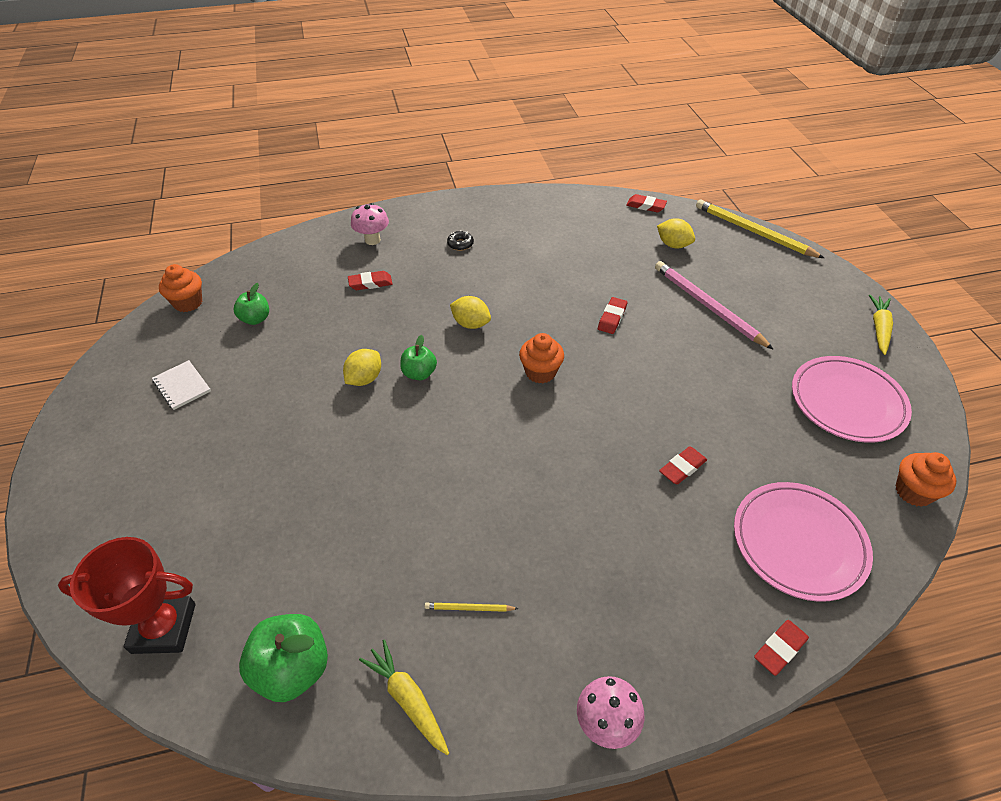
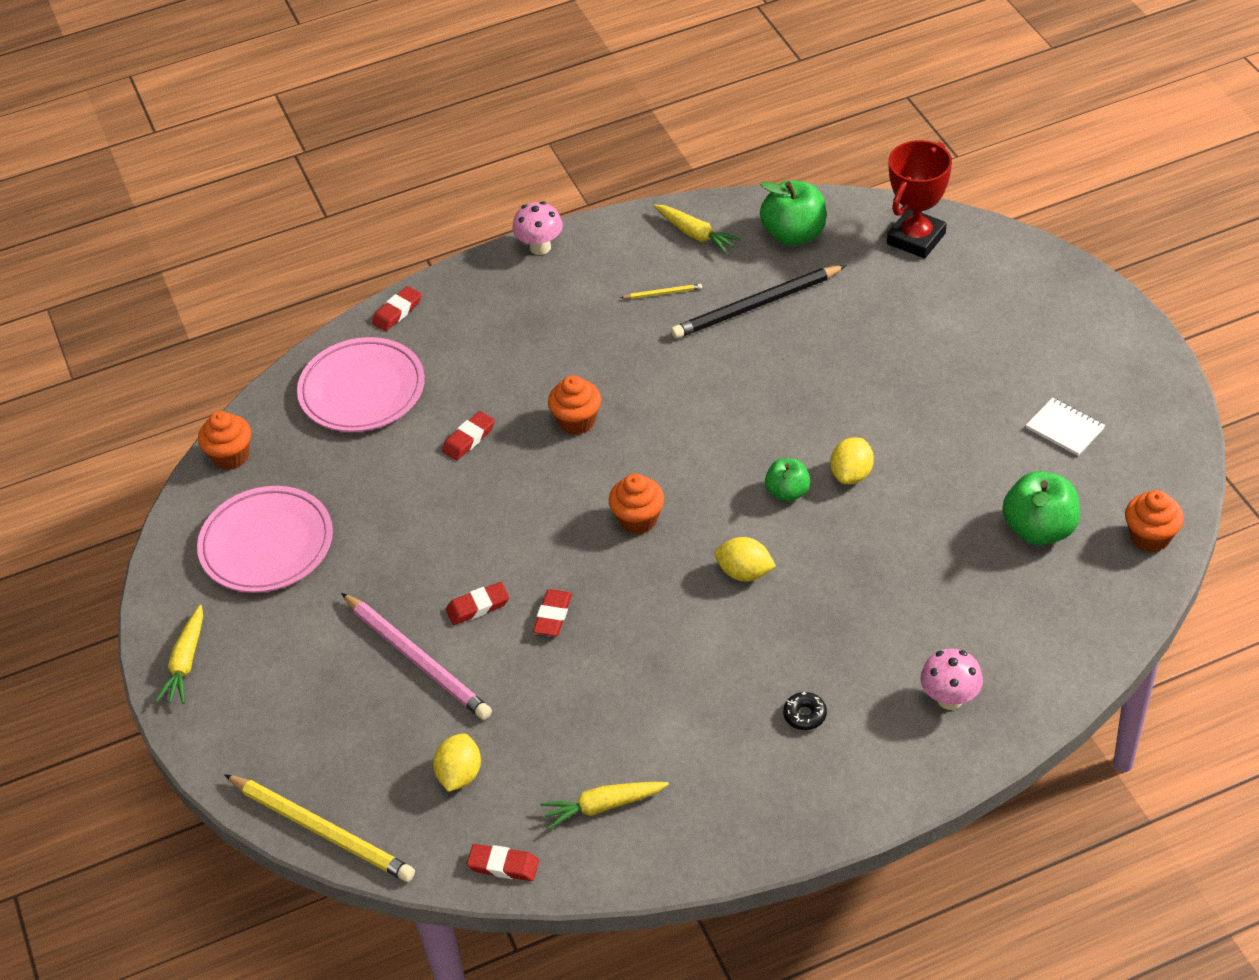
camera: 175 degrees right, 0 degrees up
(164, 628) = (916, 238): red trophy -> red trophy turned 45 degrees counterclockwise
(255, 319) = (1039, 529): green apple -> green apple, size x1.64
(370, 283) = (912, 614): red eraser -> red eraser (478, 606)
(375, 568) = (756, 305): none -> black pencil
(581, 467) = (577, 421): none -> orange cupcake
(588, 221) = (603, 806): none -> yellow carrot
(673, 245) = (459, 775): yellow lemon -> yellow lemon turned 75 degrees clockwise

